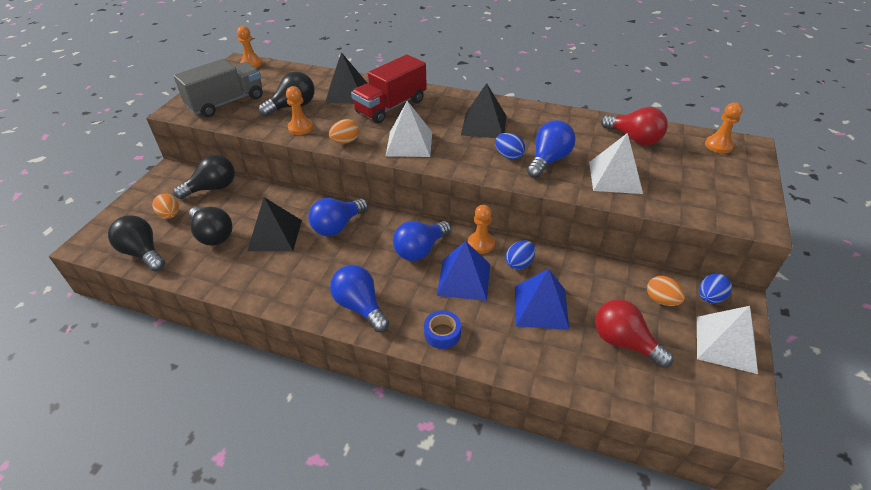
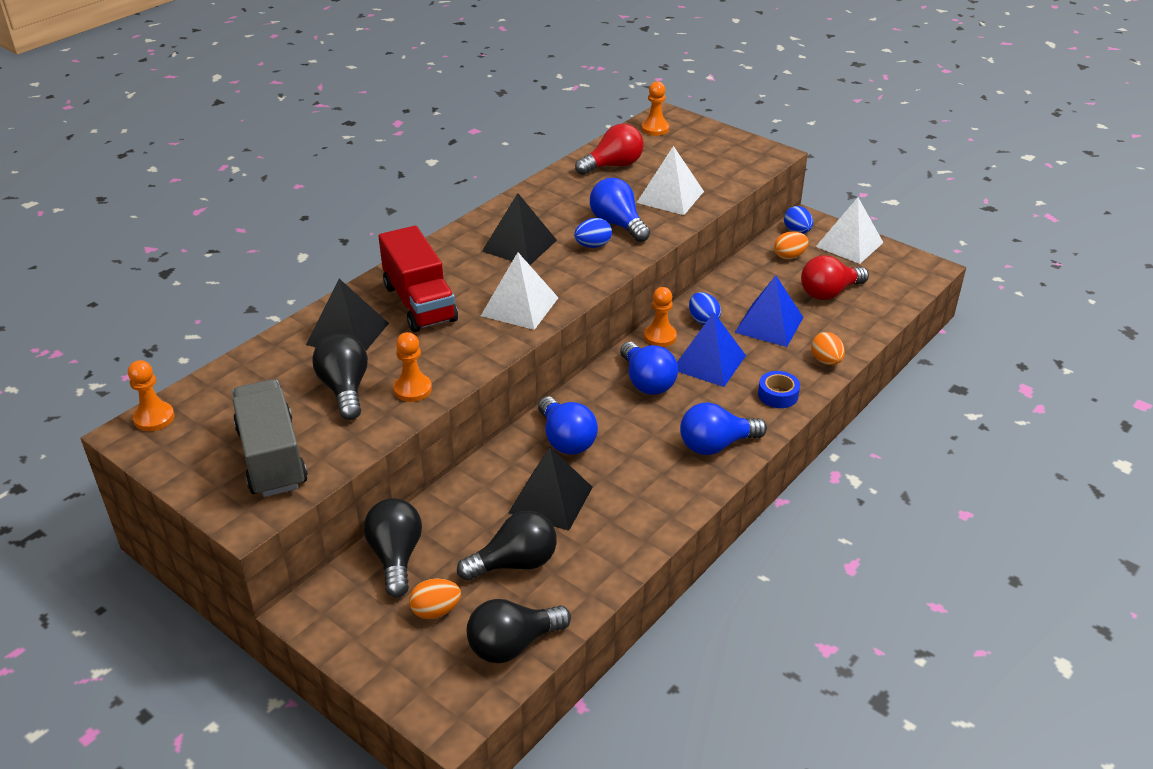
camera: 70 degrees left, 5 degrees down
(345, 141) = (478, 355): orange egg -> orange egg (826, 361)

